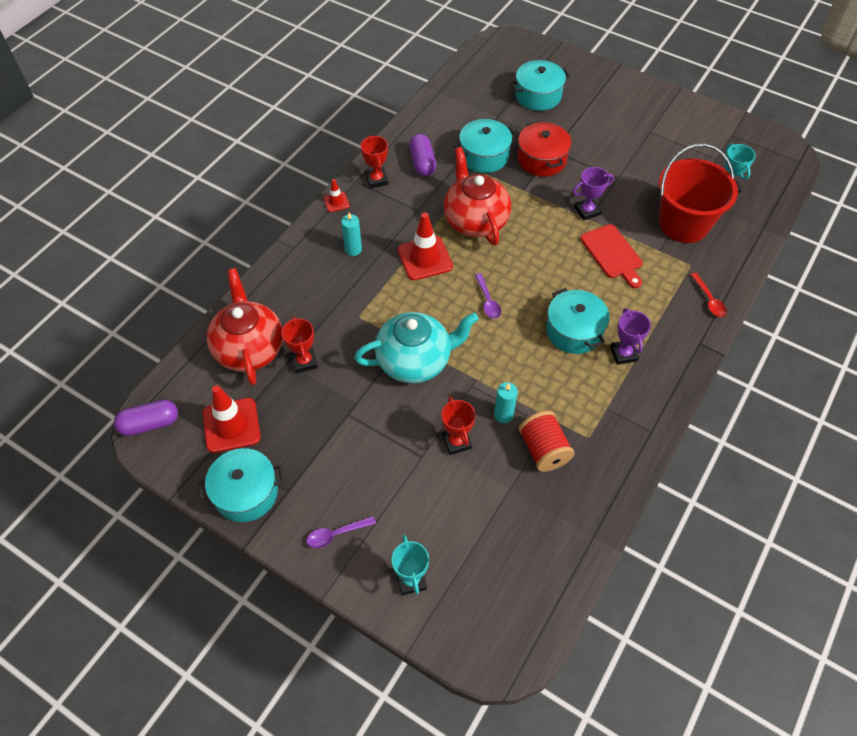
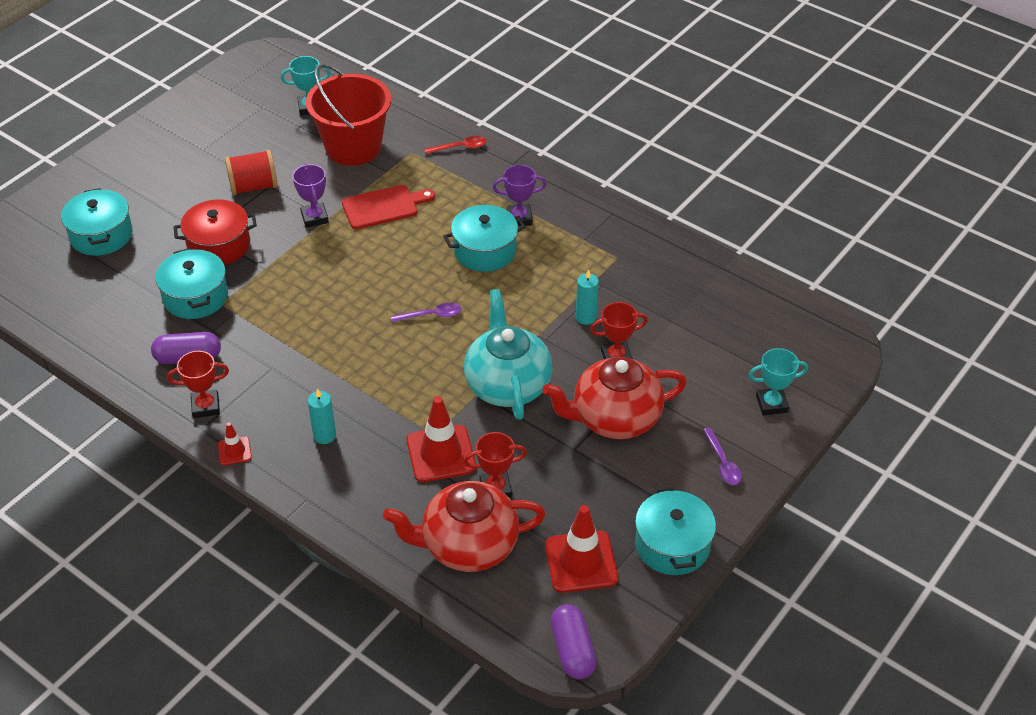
camera: 85 degrees left, 10 degrees down
(425, 258) = (355, 366): red traffic cone -> red traffic cone (441, 454)
(475, 220) = (304, 315): red teapot -> red teapot (614, 418)
(543, 450) = (629, 291): red spool -> red spool (254, 187)

